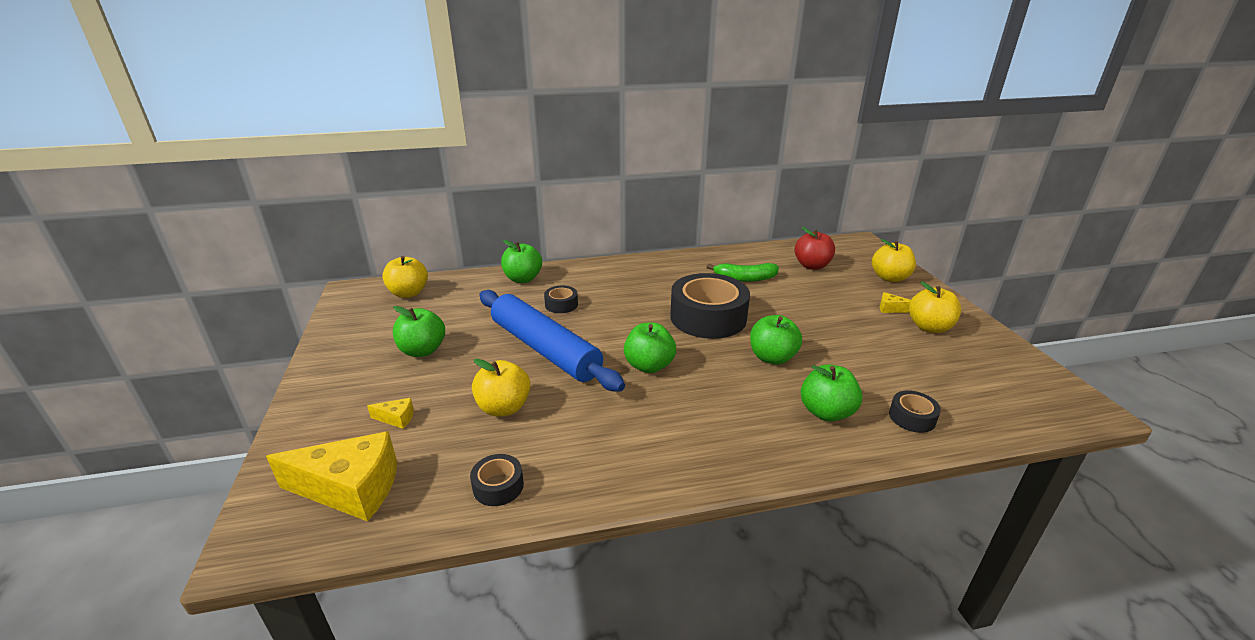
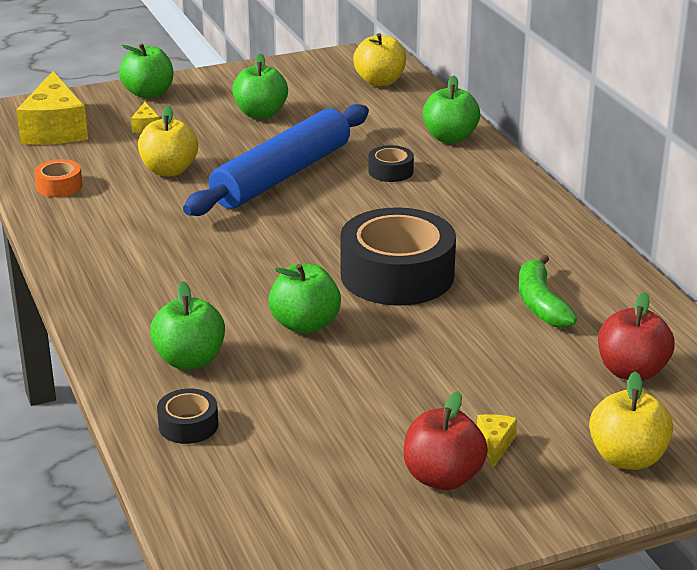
camera: 80 degrees right, 0 degrees up
(498, 486) = (59, 186): black tape -> orange tape
(649, 366) = (263, 240): green apple -> green apple (148, 93)
(929, 327) = (442, 477): yellow apple -> red apple

